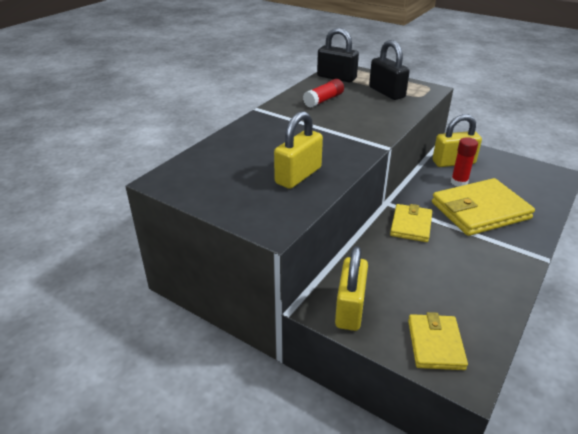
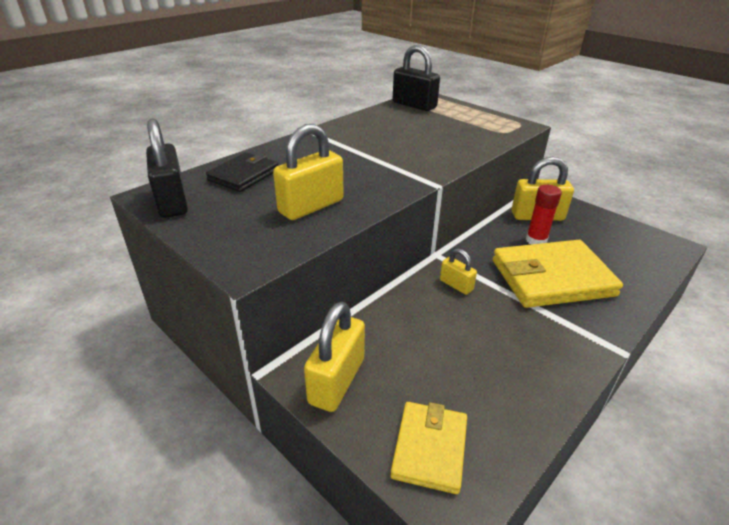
camera: 10 degrees right, 0 degrees up
(228, 155) = (244, 175): none -> black wallet
(323, 100) = (386, 127): red glue stick -> none
(386, 92) = (466, 125): black padlock -> black padlock (172, 201)
(411, 225) = (456, 285): yellow wallet -> yellow padlock

